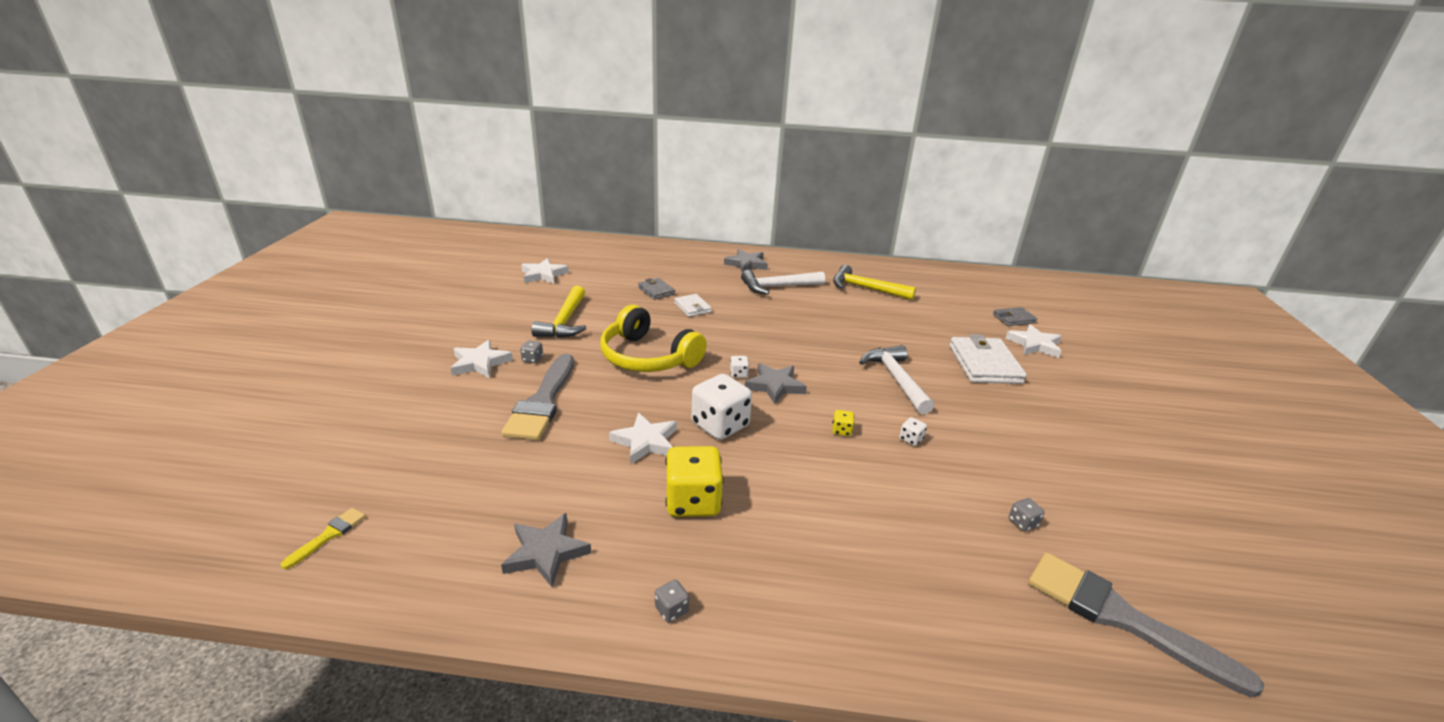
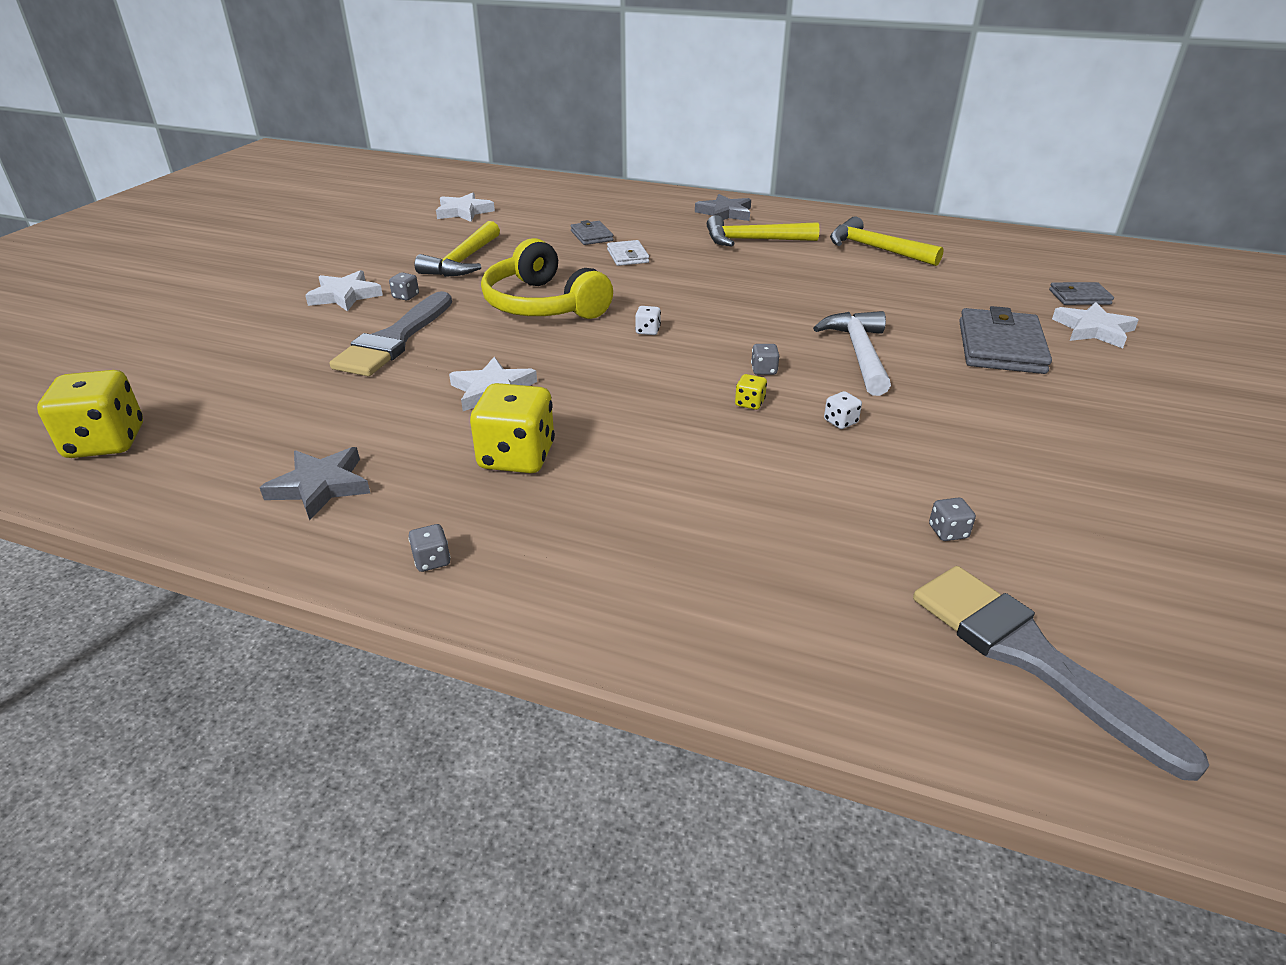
camera: 15 degrees right, 5 degrees up
(328, 535) = (106, 442): yellow brush -> yellow dice
(720, 425) = (594, 382): white dice -> none
(775, 386) = (688, 347): grey star -> none
(778, 287) = (753, 240): white hammer -> yellow hammer
(838, 400) = (764, 370): none -> grey dice
(984, 364) = (1000, 347): white wallet -> grey wallet

